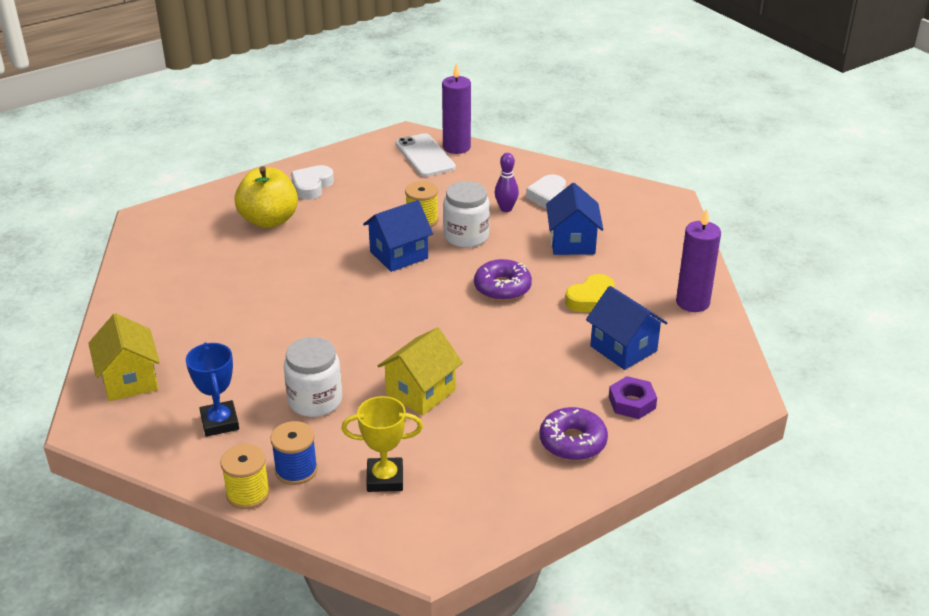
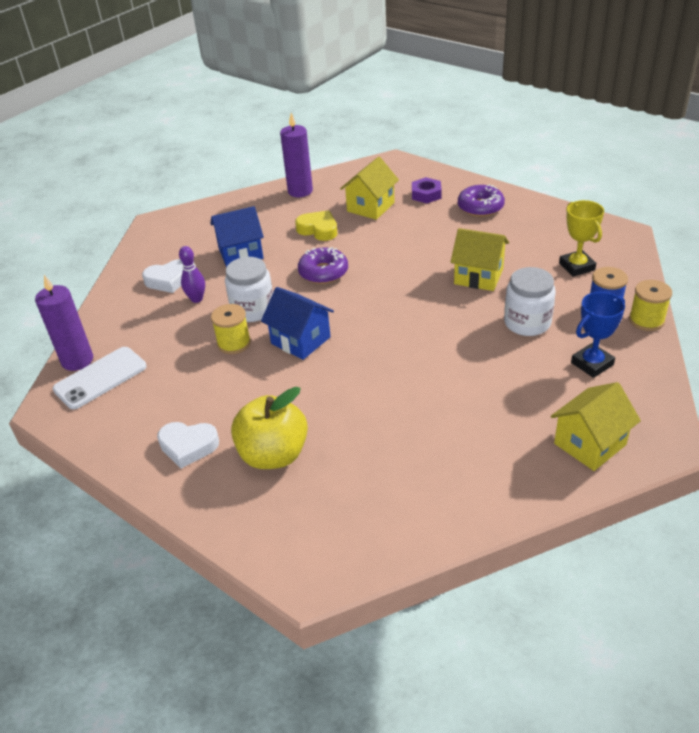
camera: 105 degrees left, 5 degrees up
(623, 348) = (370, 207): blue house -> yellow house

